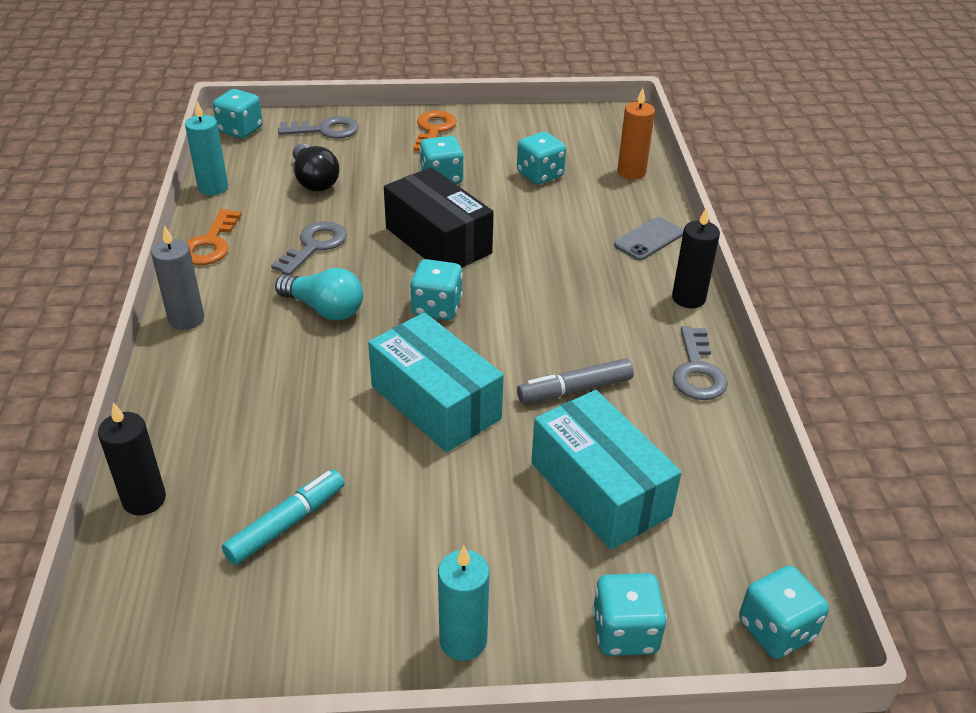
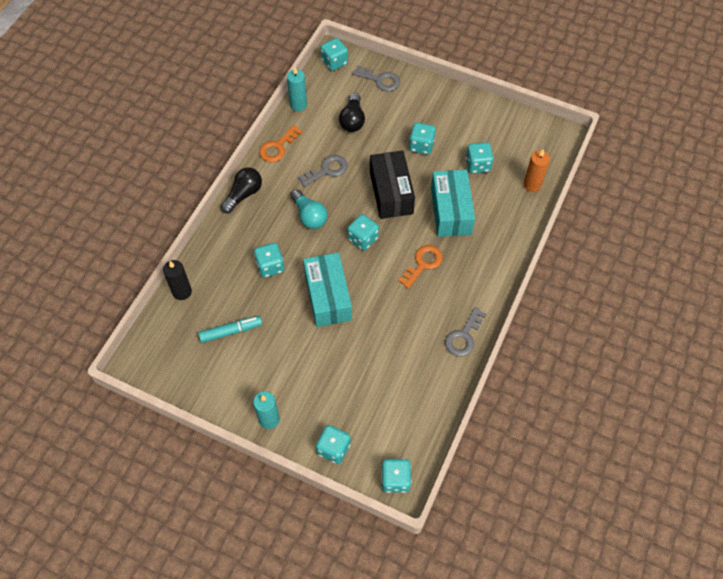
camera: 30 degrees right, 20 degrees up
(186, 319) = (244, 194): grey candle -> black light bulb
(300, 398) = (270, 266): none -> turquoise dice
(433, 130) = (441, 103): orange key -> orange key (423, 264)
(574, 390) = (396, 319): grey marker -> none
(600, 489) = (370, 378): turquoise box -> turquoise box (451, 211)
(649, 239) = (504, 240): grey phone -> none
(688, 298) = (494, 289): black candle -> none

